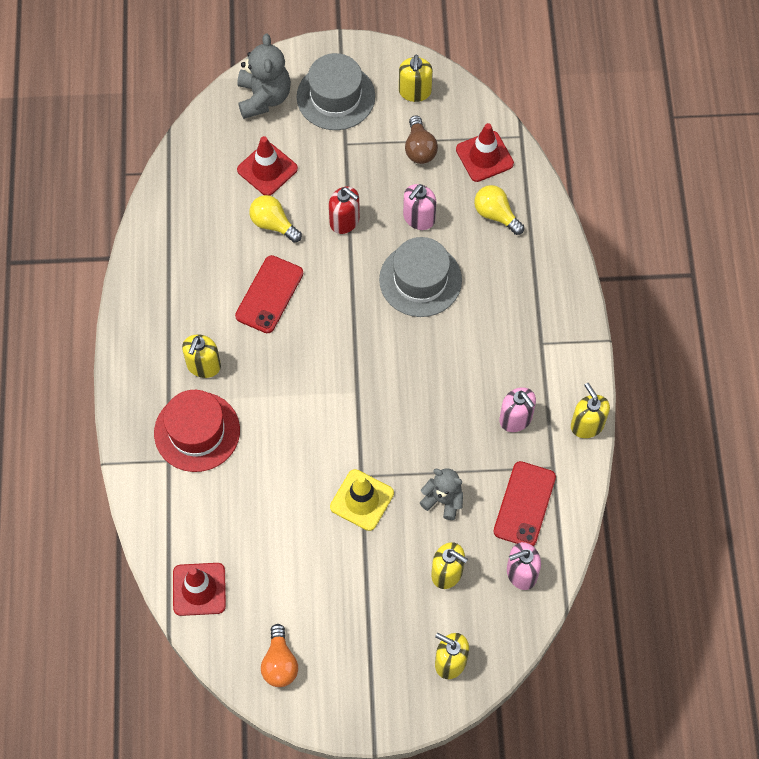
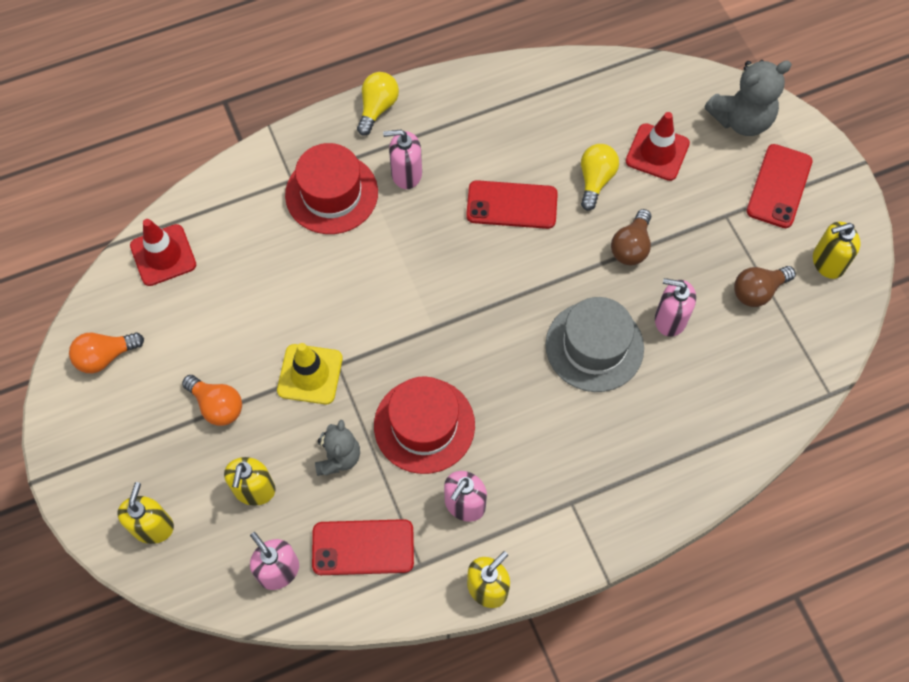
camera: 70 degrees right, 0 degrees up
(203, 366) = (406, 174): yellow soap dispenser -> pink soap dispenser
(336, 96) = (779, 186): grey hat -> red phone
(345, 221) = (631, 247): red soap dispenser -> brown light bulb
(362, 582) = (217, 406): none -> orange light bulb
(440, 426) = (424, 425): none -> red hat
(484, 156) = (782, 363): red traffic cone -> none
(496, 214) = (713, 399): yellow light bulb -> yellow light bulb (377, 108)

